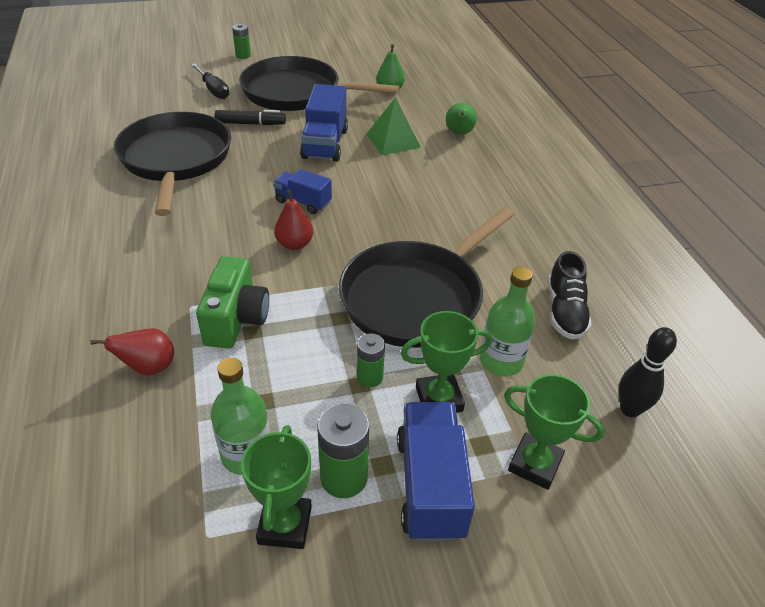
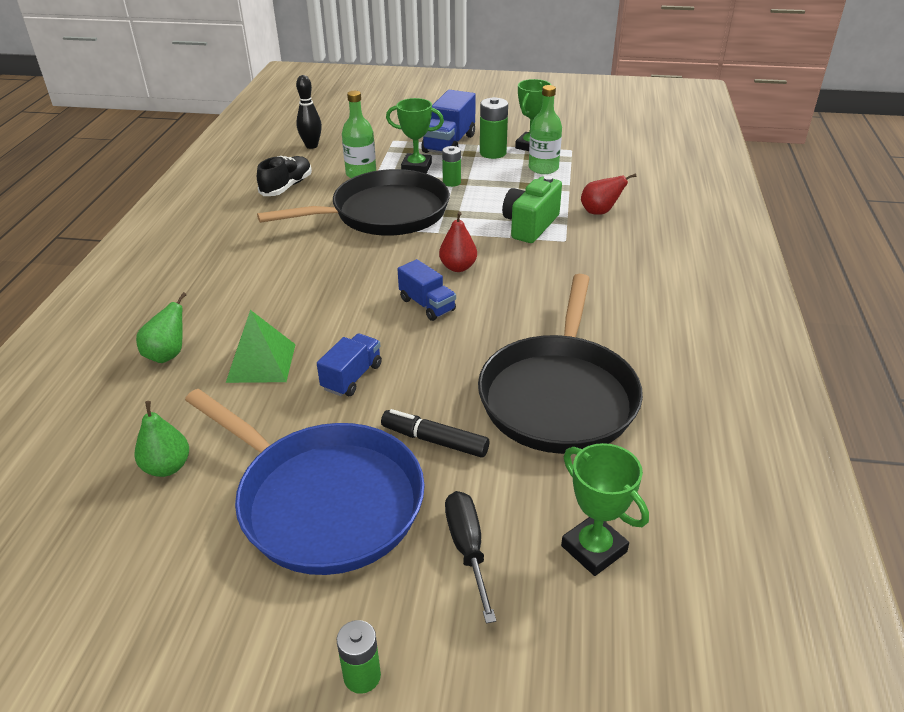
camera: 155 degrees left, 5 degrees down
(296, 92) = (324, 501): black pan -> blue pan
(325, 144) = (352, 377): blue truck -> blue truck, size x0.62
(535, 464) = (388, 140): green trophy -> green trophy (594, 549)

